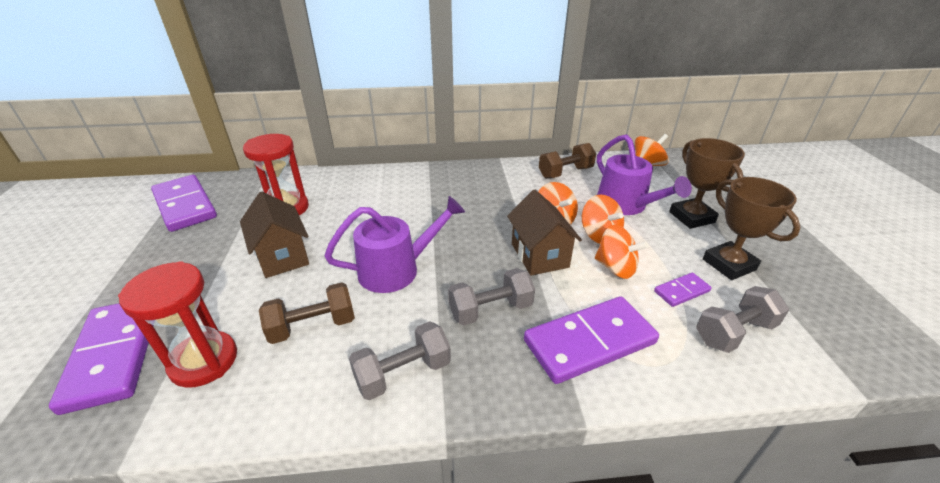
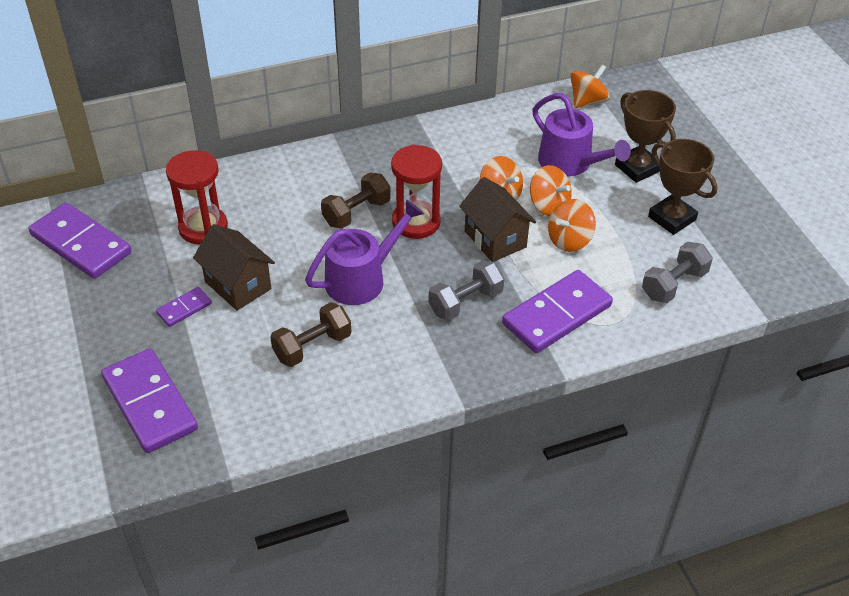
camera: 15 degrees left, 10 degrees up
(204, 361) = (235, 393): red hourglass -> red hourglass (416, 222)
(403, 373) = (411, 369): grey dumbbell -> none
(565, 173) = (498, 127): brown dumbbell -> brown dumbbell (356, 213)
(615, 268) = (569, 240): orange spinning top -> orange spinning top turned 120 degrees clockwise
(681, 291) = (630, 254): purple domino -> purple domino (184, 308)

